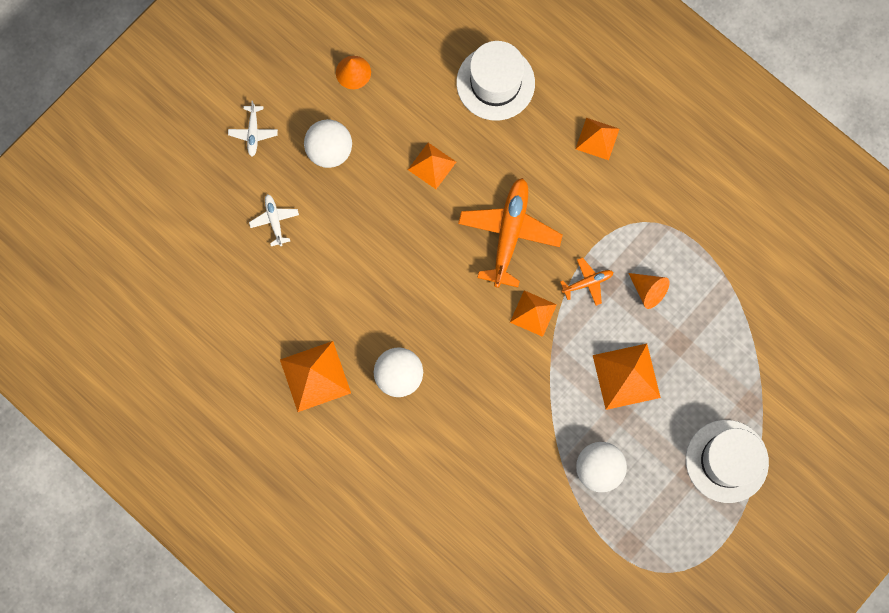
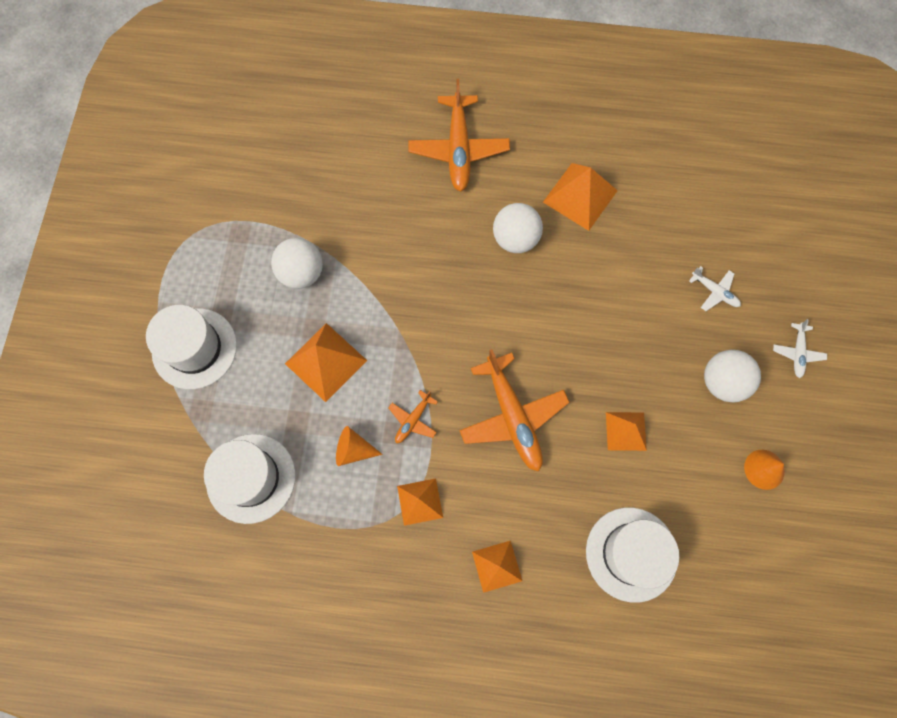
camera: 145 degrees right, 5 degrees down
(253, 132) = (797, 352): white plane -> white plane turned 135 degrees counterclockwise
(385, 494) = (458, 149): none -> orange plane
(533, 313) = (442, 361): orange pyramid -> orange pyramid (420, 501)
(740, 322) = (251, 478): none -> white hat

